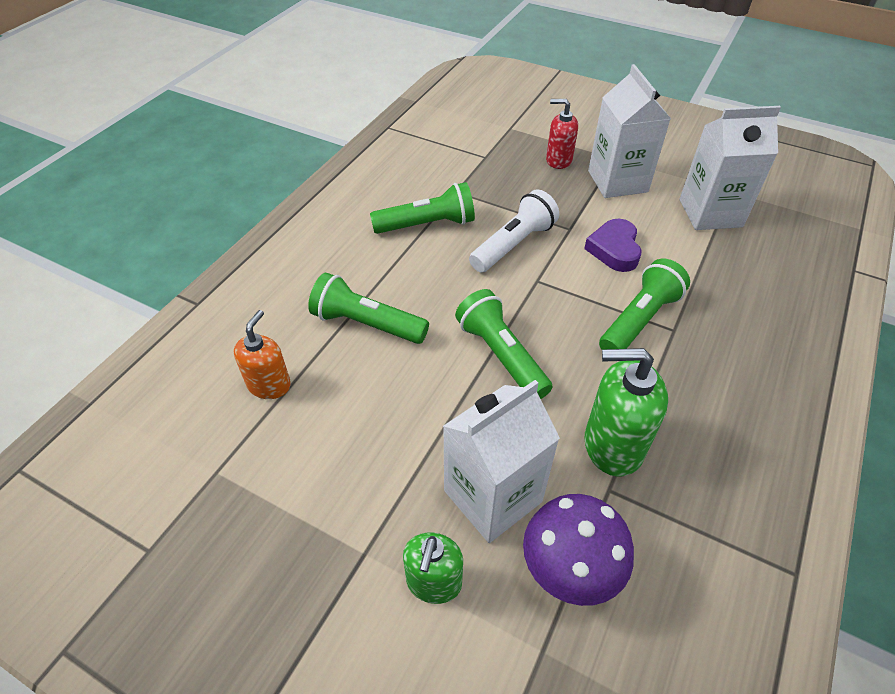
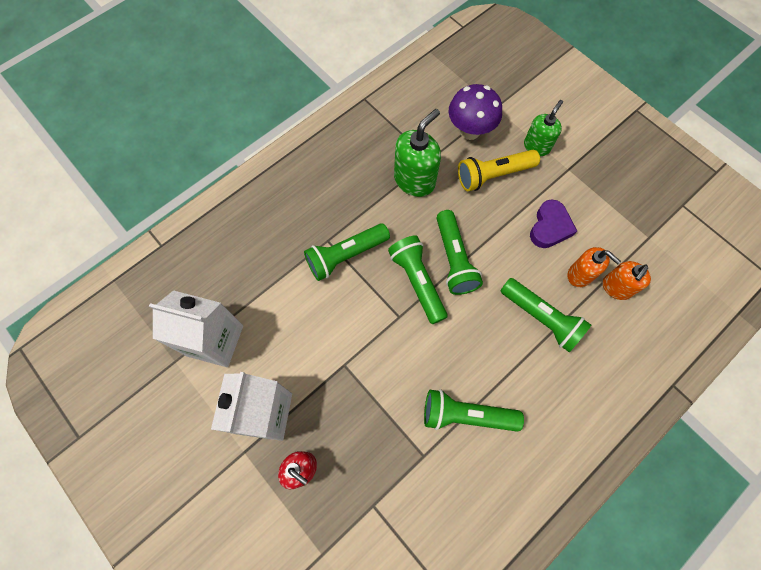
camera: 160 degrees left, 20 degrees up
(322, 386) = (580, 275): none -> orange soap dispenser
(493, 496) = (493, 175): white carton -> yellow flashlight
(513, 245) = (400, 362): white flashlight -> none
(534, 318) = (417, 282): none -> green flashlight
(612, 445) = (414, 180): green soap dispenser -> green soap dispenser turned 75 degrees counterclockwise
(614, 249) = (322, 327): purple heart -> purple heart (550, 227)

